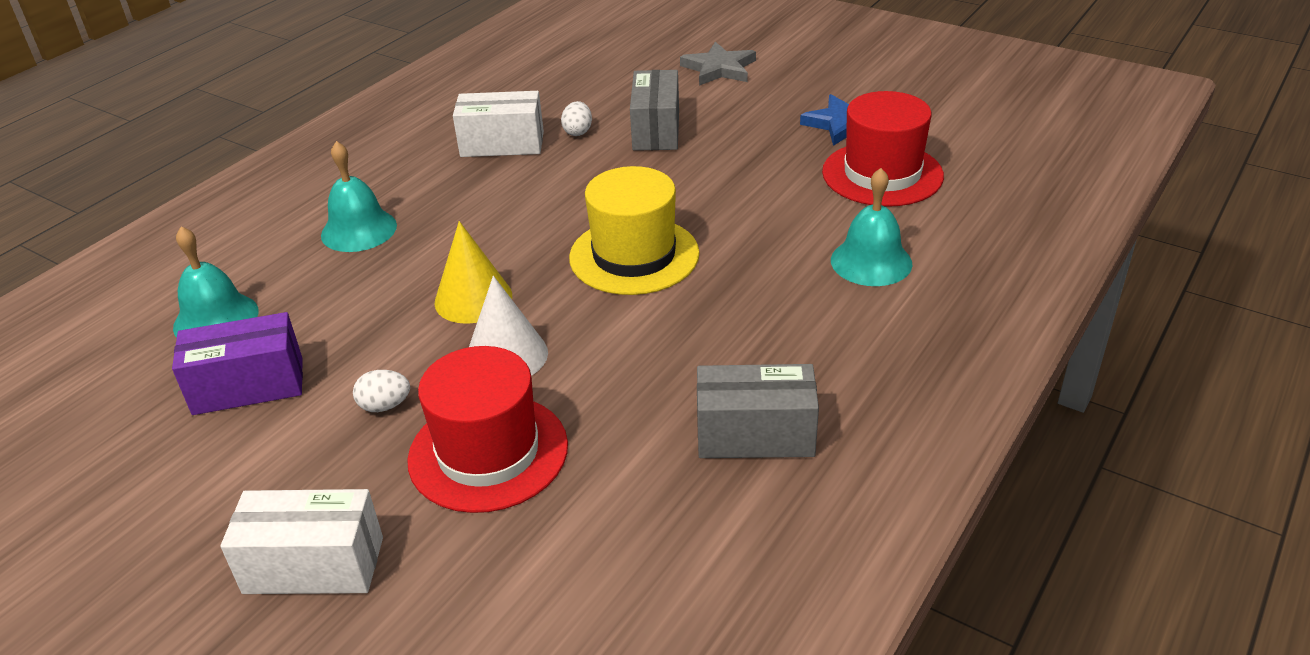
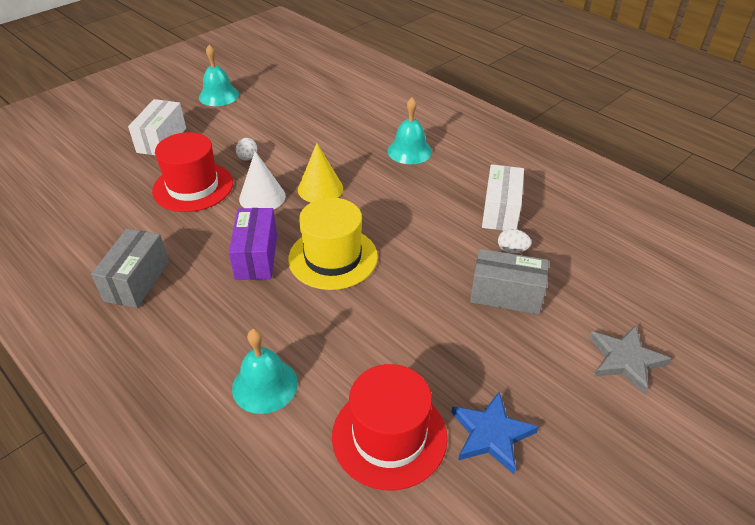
camera: 100 degrees right, 5 degrees up
(216, 319) = (345, 110): turquoise bell -> turquoise bell (219, 95)
(248, 386) = (287, 121): purple box -> purple box (256, 257)

